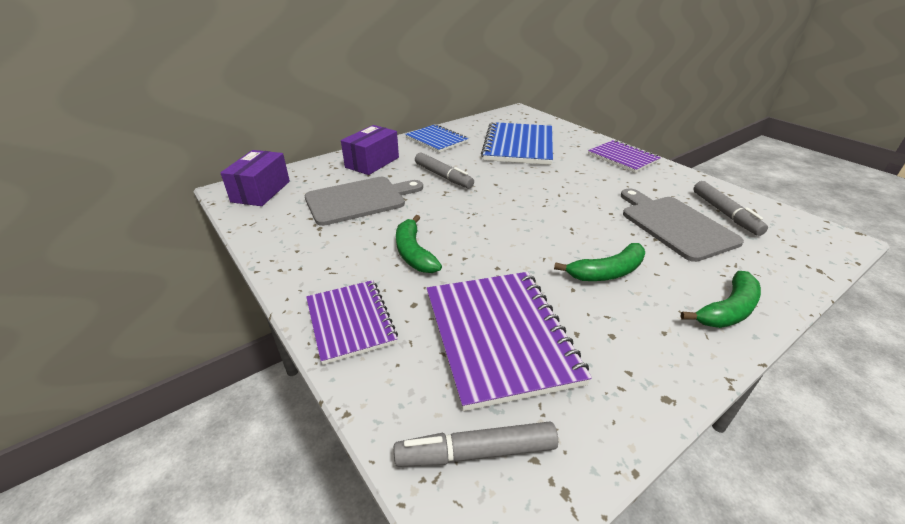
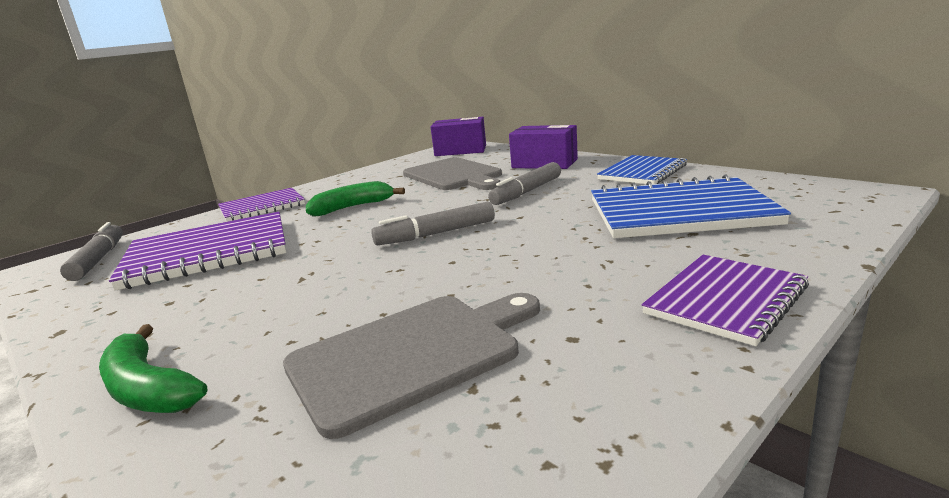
camera: 85 degrees right, 15 degrees down
(607, 272) = (284, 296): green banana -> none
(725, 213) = (474, 433): grey marker -> grey marker (436, 234)

